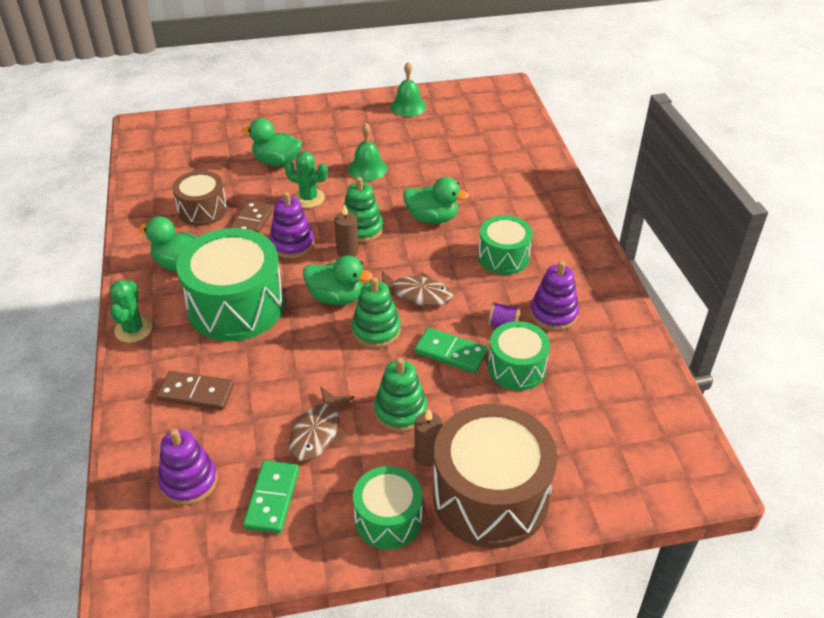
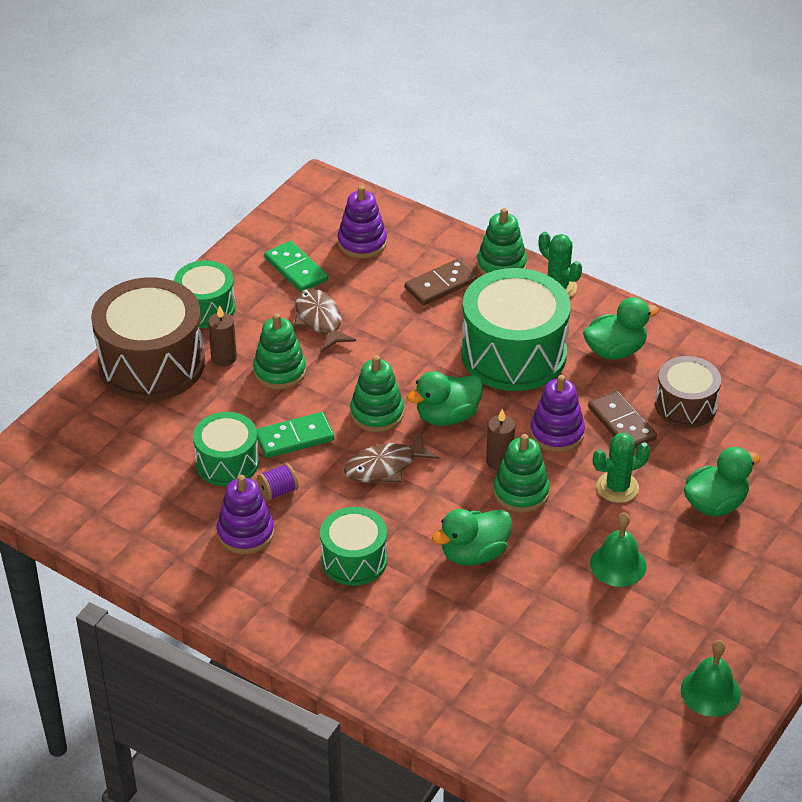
camera: 135 degrees right, 0 degrees up
(135, 375) = (501, 265): none -> green stacking toy

